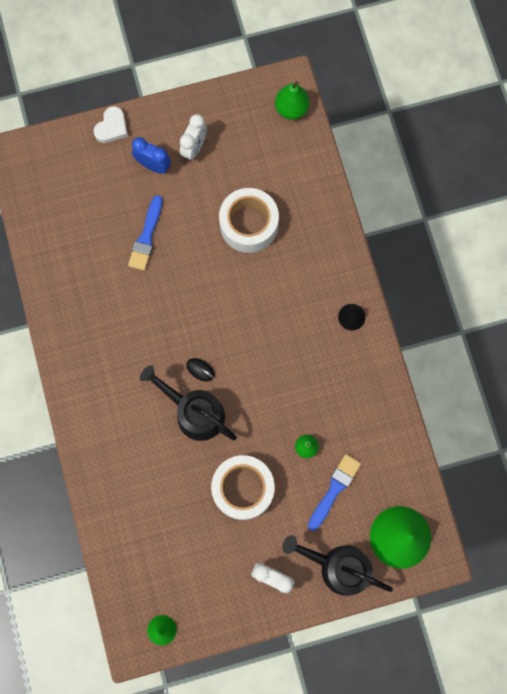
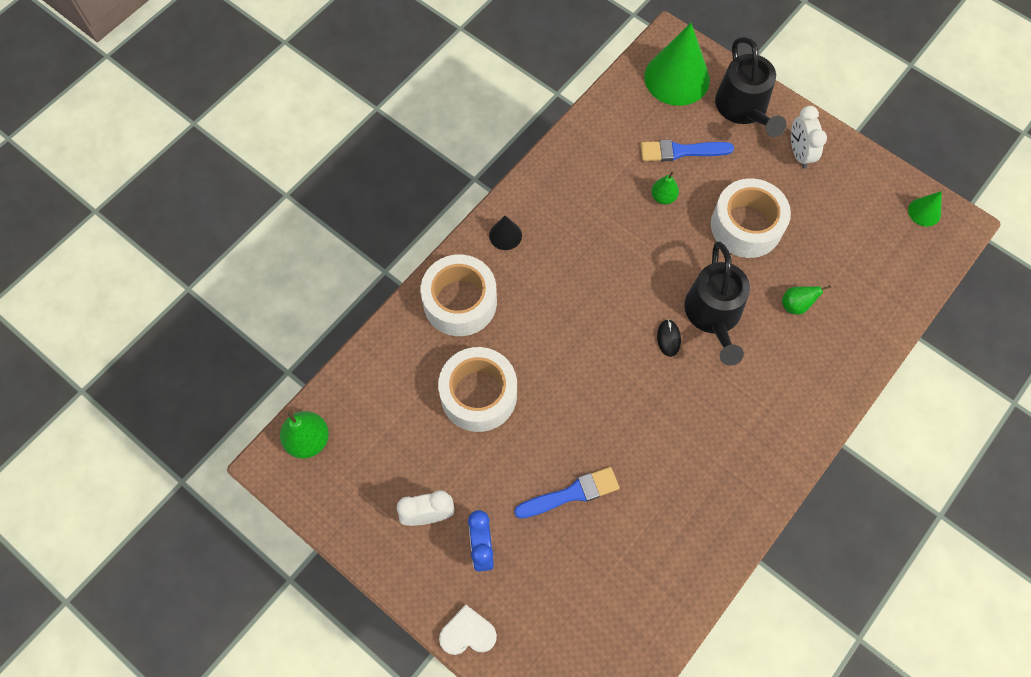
camera: 125 degrees left, 10 degrees down
(161, 474) = (795, 305): none -> green pear
(322, 255) = (460, 302): none -> white tape

